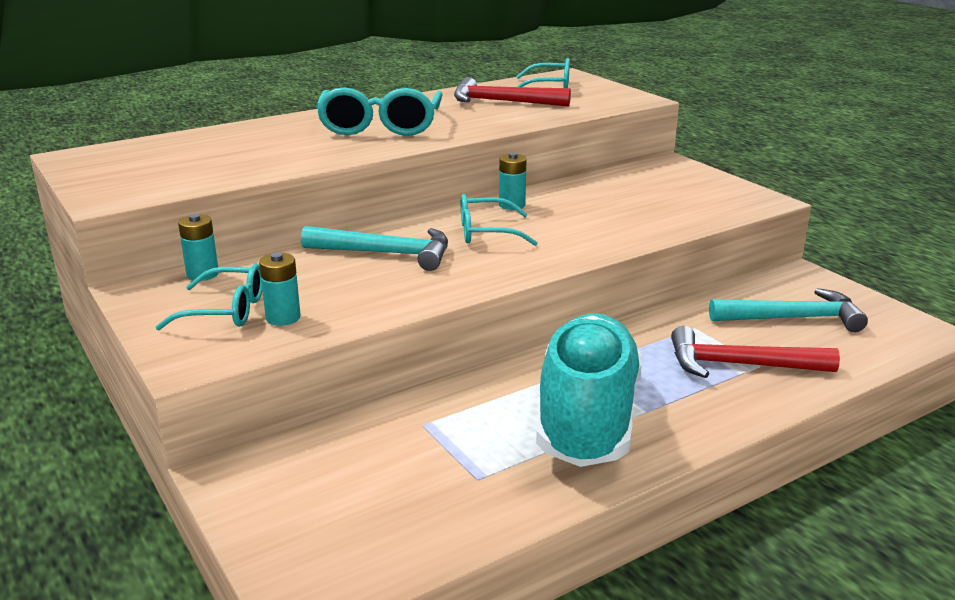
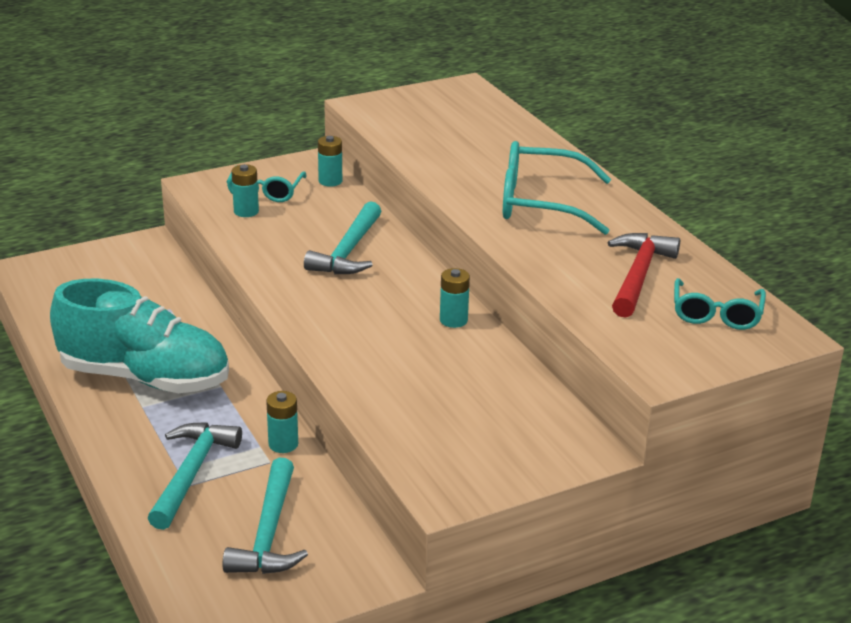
camera: 95 degrees right, 5 degrees up
(486, 232) = (383, 300): turquoise glasses -> none
(664, 324) = (283, 444): none -> turquoise battery
(740, 365) = (191, 473): red hammer -> turquoise hammer

